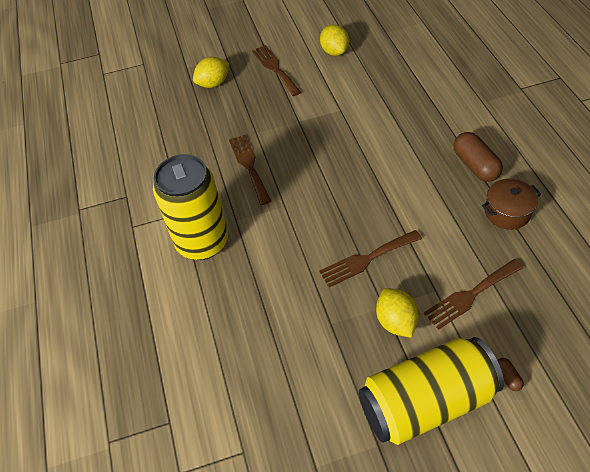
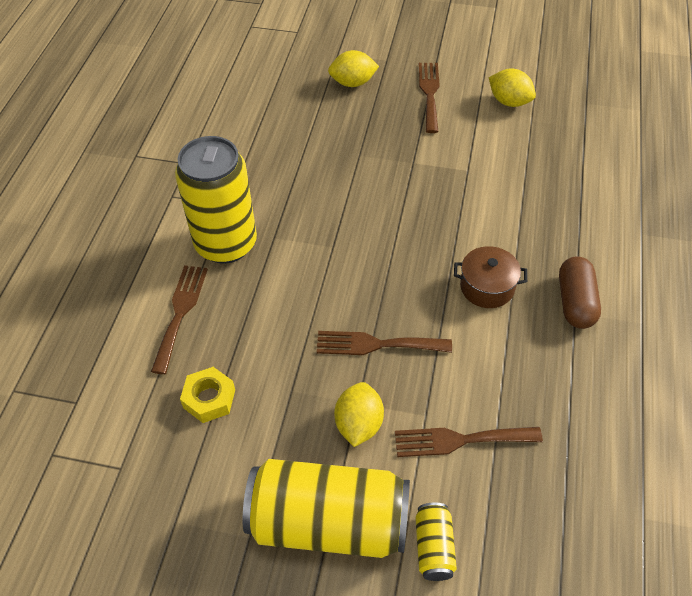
camera: 25 degrees right, 0 degrees up
(249, 166) = (327, 187): brown fork -> brown fork (180, 312)
(274, 362) = (209, 399): none -> yellow nut
(334, 52) = (509, 102): yellow lemon -> yellow lemon turned 60 degrees counterclockwise
(507, 212) = (572, 372): brown pot -> brown pot (487, 287)
(507, 377) = (434, 547): brown capsule -> yellow can

